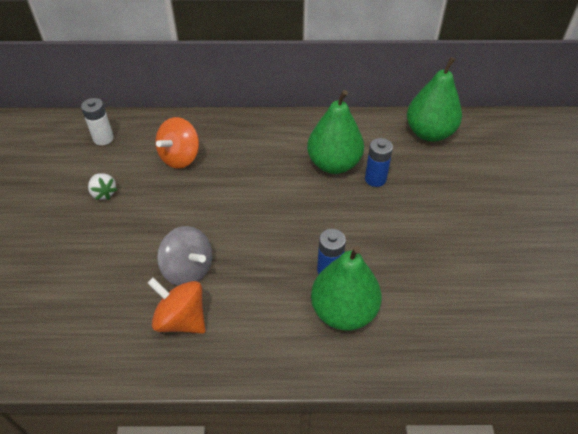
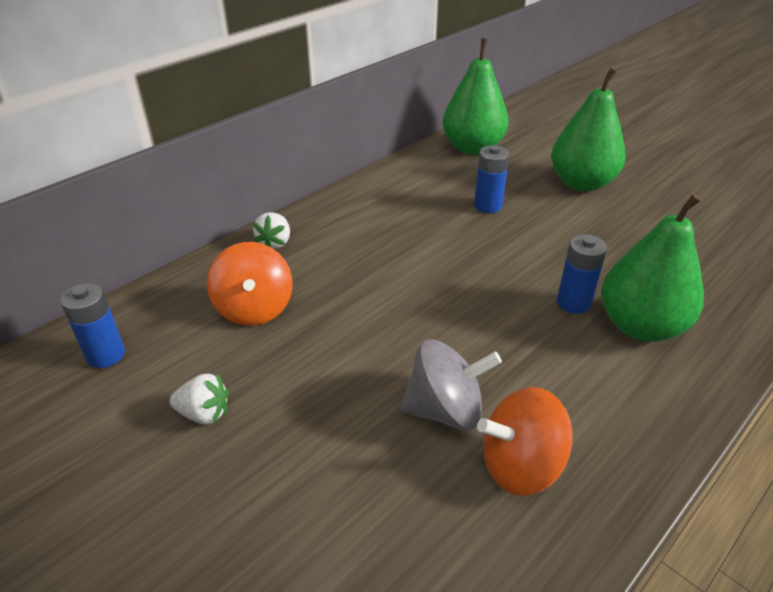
camera: 45 degrees left, 10 degrees down
(103, 138) = (106, 355): white battery -> blue battery
(234, 126) = (275, 242): none -> white strawberry
(334, 164) = (432, 216): green pear -> green pear (581, 183)

